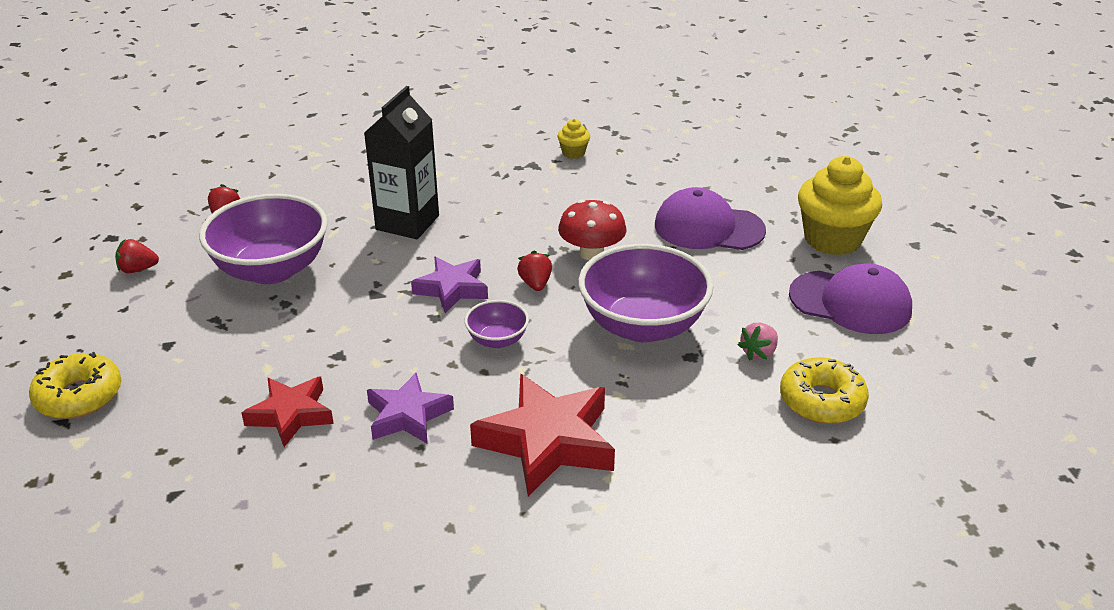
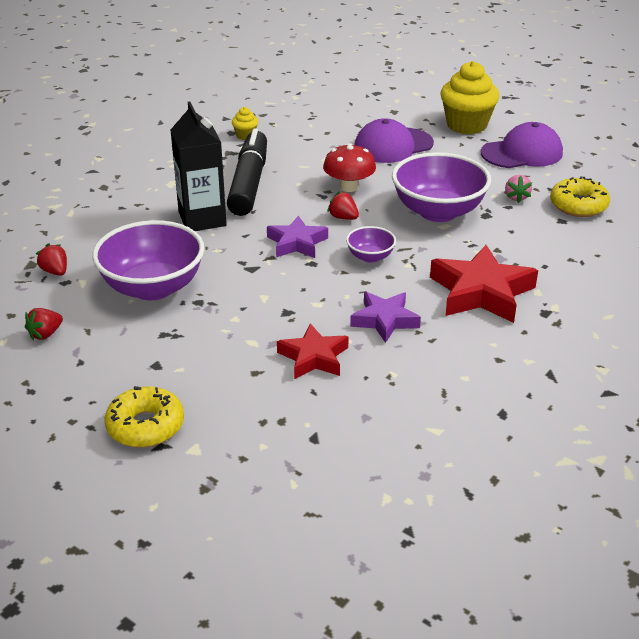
camera: 40 degrees left, 0 degrees up
(502, 205) = (249, 183): none -> black marker

